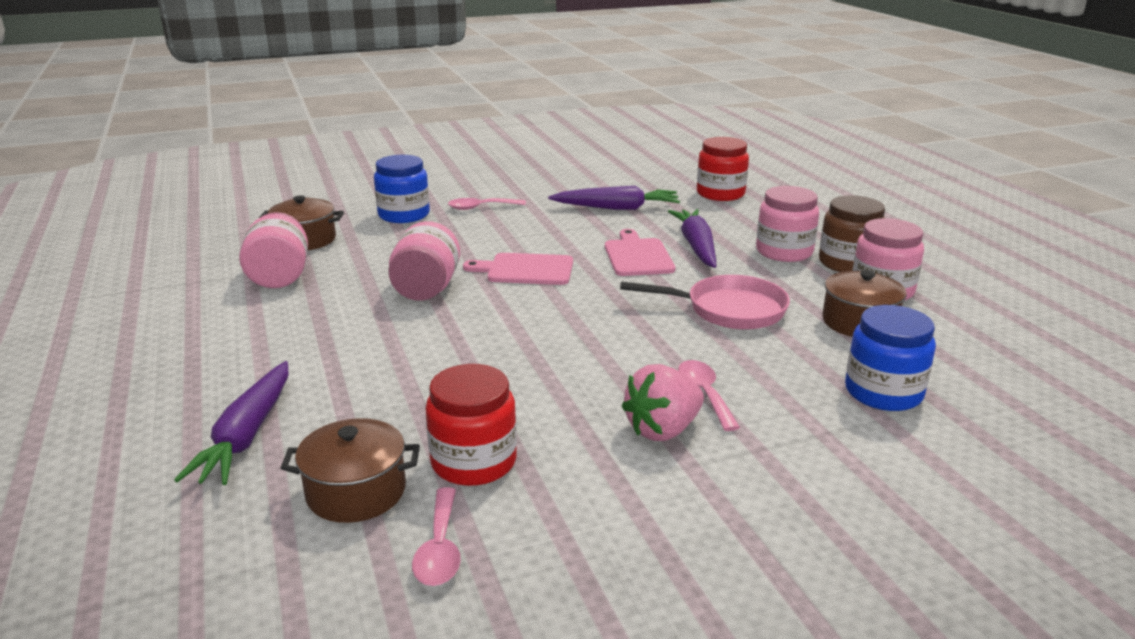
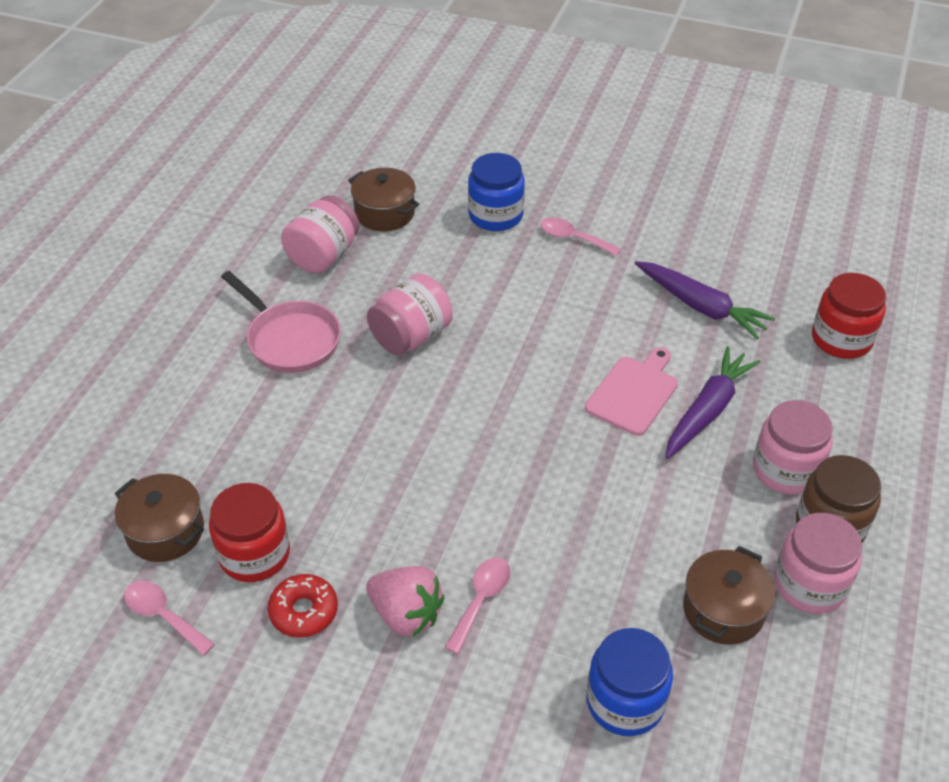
camera: 40 degrees right, 20 degrees up
(247, 435) = (154, 432): purple carrot -> none
(440, 549) = (163, 615): pink spoon -> pink spoon turned 90 degrees clockwise
(526, 270) = (515, 356): pink cutting board -> none
(575, 472) = (304, 611): none -> red donut
(663, 430) = (406, 614): pink strawberry -> pink strawberry turned 150 degrees counterclockwise
(728, 310) = (624, 517): pink pan -> pink pan (290, 339)

